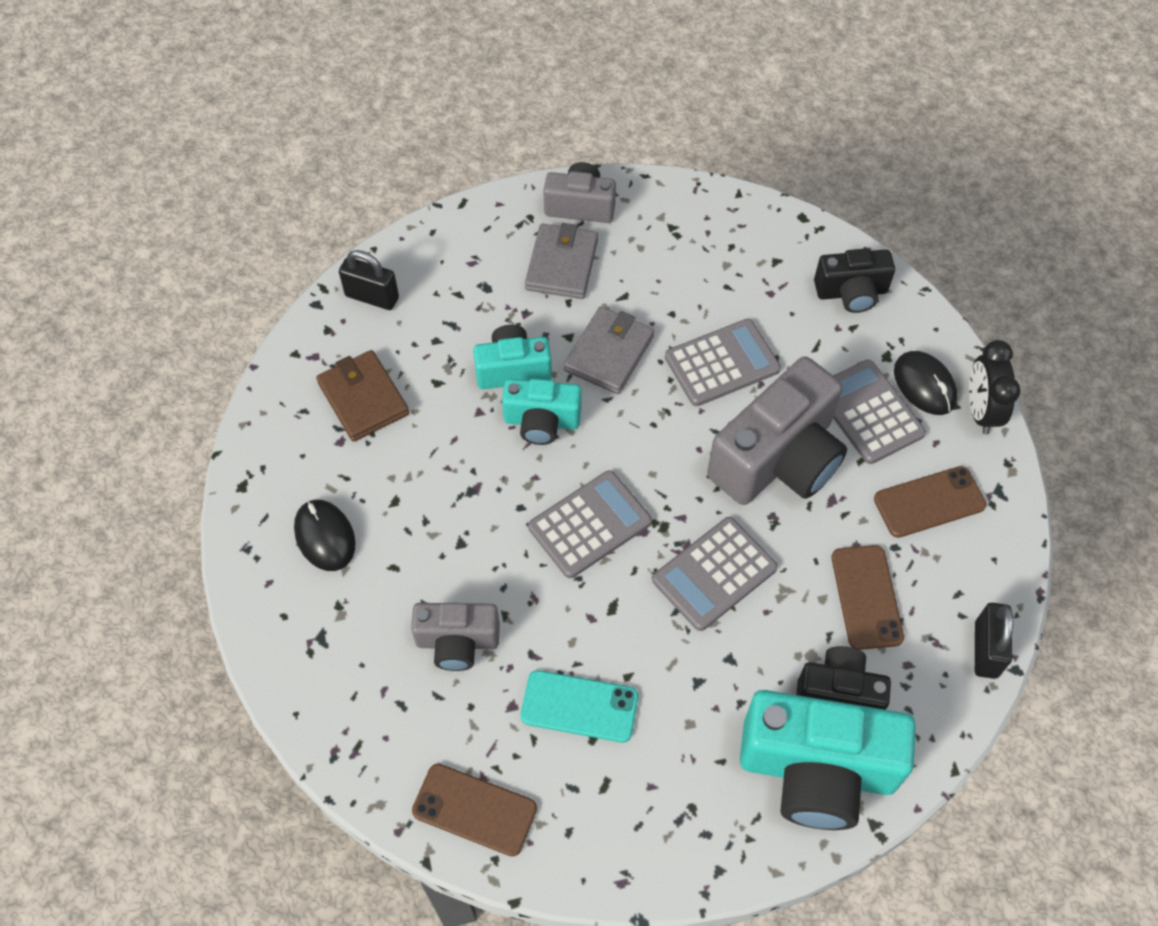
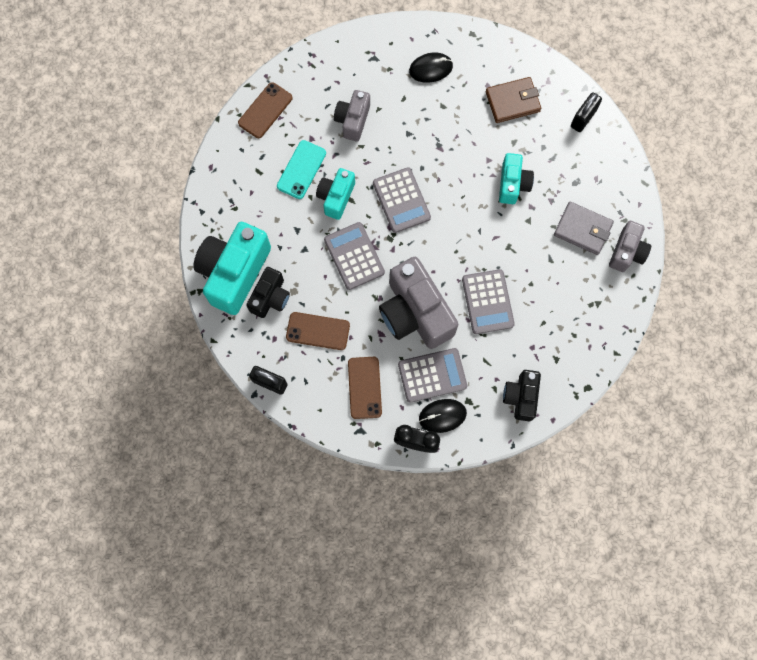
camera: 105 degrees right, 15 degrees up
(542, 421) = (473, 191): turquoise camera -> turquoise camera (336, 197)
(609, 353) = (510, 240): grey wallet -> none

